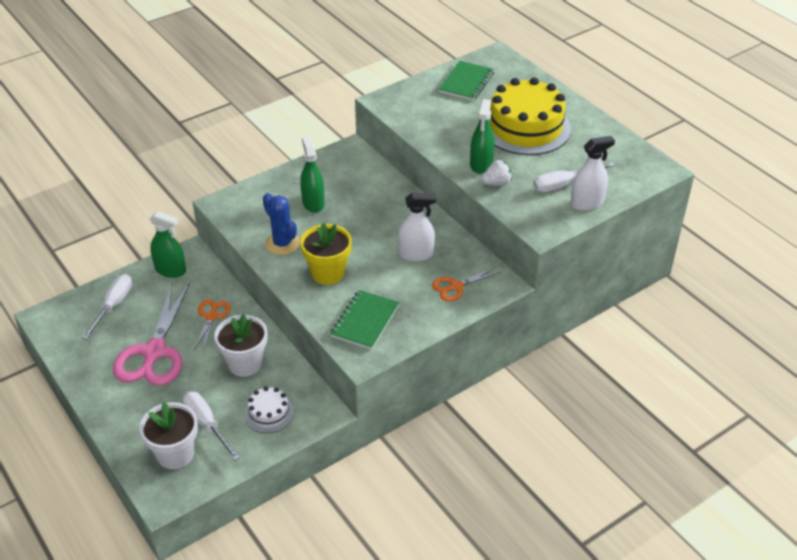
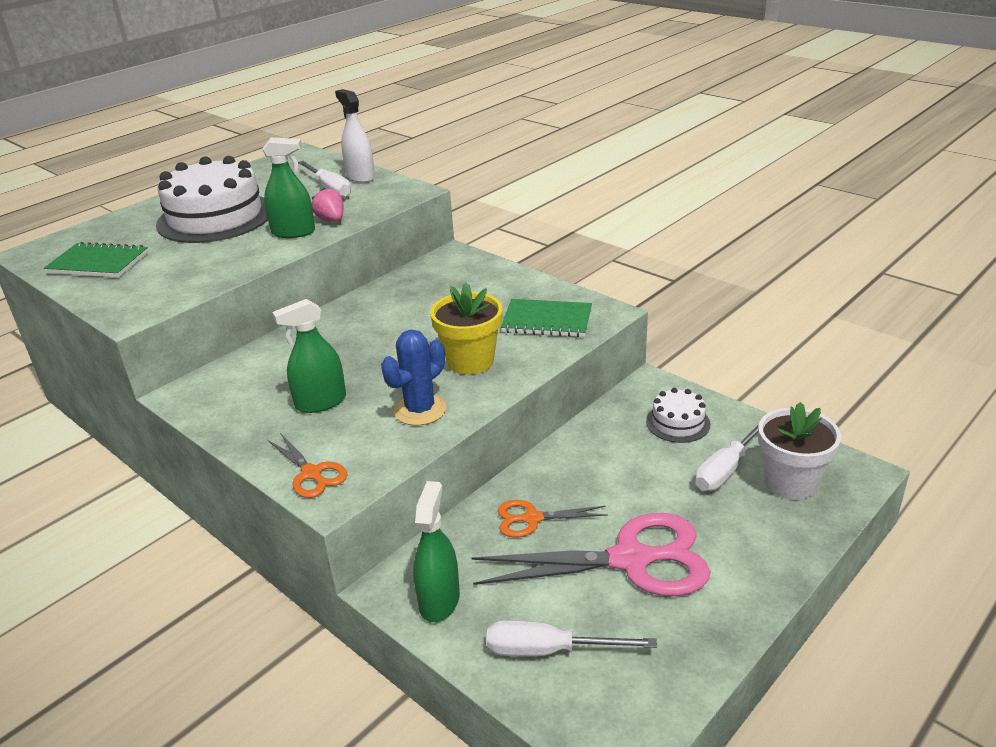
camera: 100 degrees left, 10 degrees down
(245, 363) = (607, 462): white flower pot -> none
(416, 254) = (416, 308): white spray bottle -> none
(456, 286) = (465, 277): orange scissors -> orange scissors (311, 473)
(496, 183) = (331, 220): white strawberry -> pink strawberry
(525, 127) = (215, 217): yellow cake -> white cake

